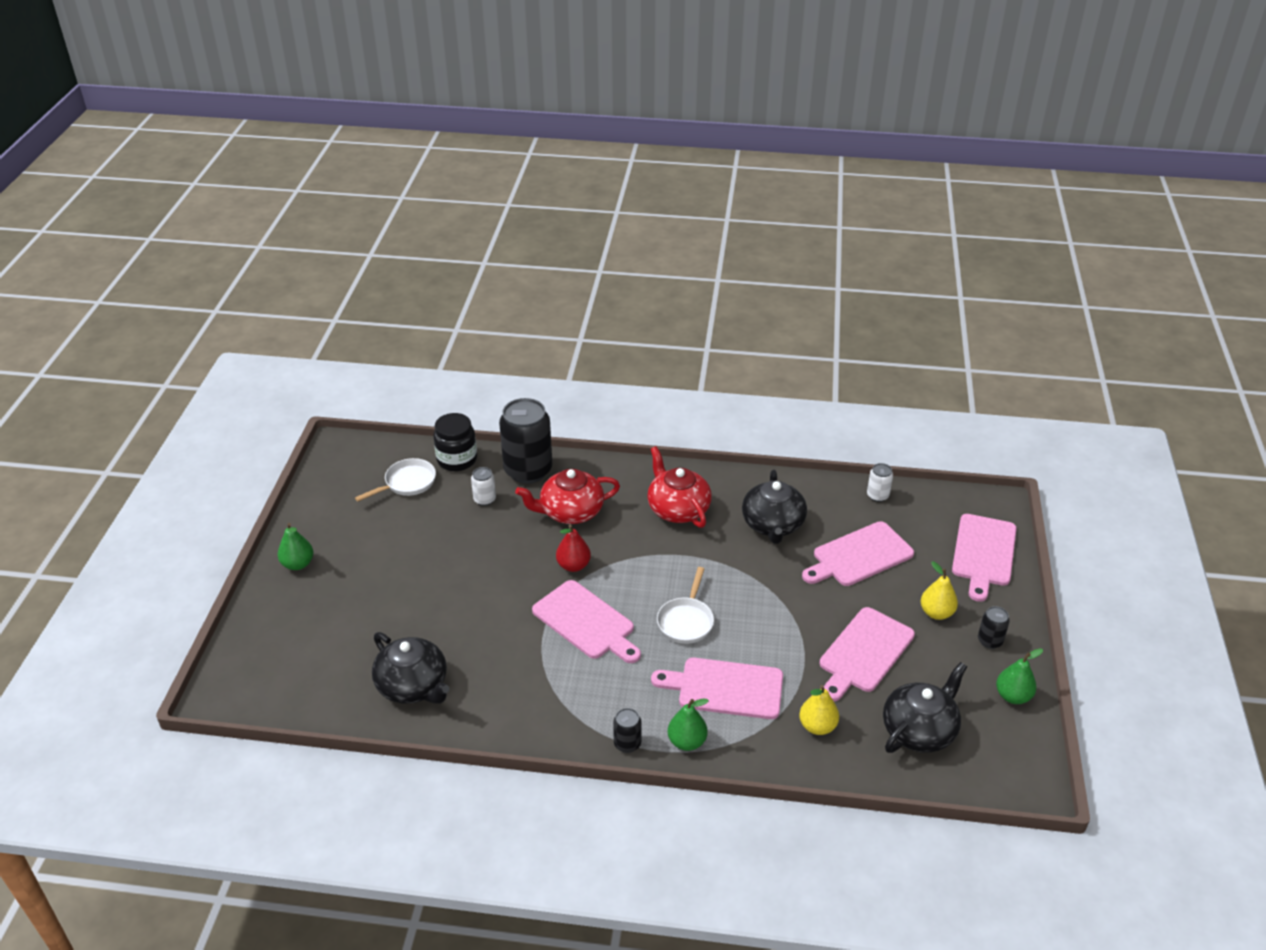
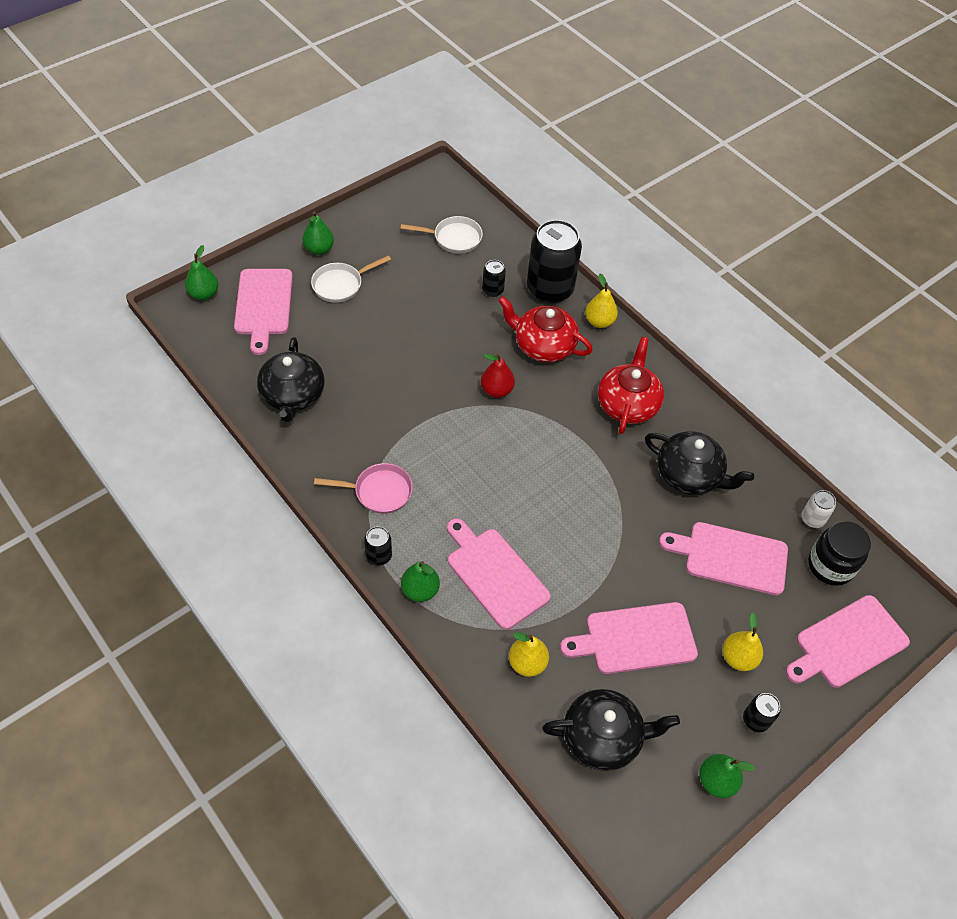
camera: 40 degrees right, 15 degrees up
(231, 667) = (204, 294): none -> green pear
(457, 460) = (508, 244): black jar -> black jar (830, 566)
(484, 499) = (492, 290): white can -> black can
(571, 700) = (379, 492): none -> pink pan
(586, 622) = (455, 441): pink cutting board -> pink cutting board (263, 305)
(591, 468) = (599, 321): none -> yellow pear
(686, 621) = (527, 499): white pan -> white pan (340, 285)
(773, 525) = (689, 475): black teapot -> black teapot turned 105 degrees counterclockwise

